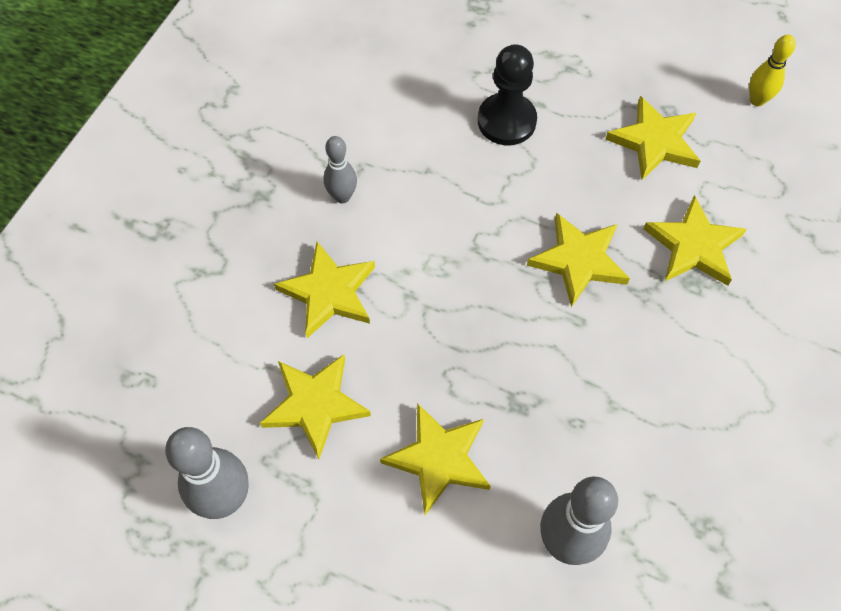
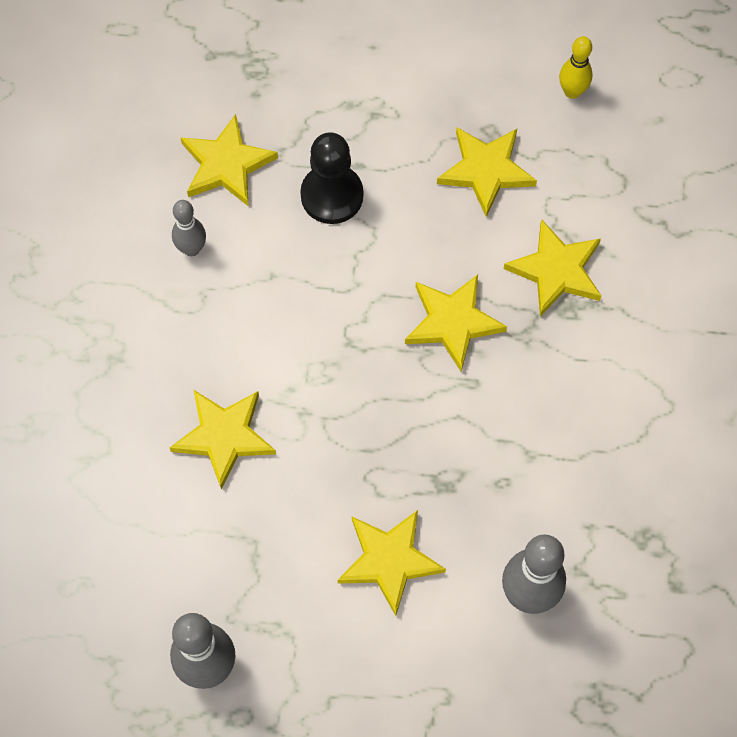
camera: 20 degrees left, 5 degrees up
(315, 405) = (255, 551): yellow star -> yellow star (226, 164)
(342, 196) = (197, 332): grey bowling pin -> grey bowling pin (192, 249)

